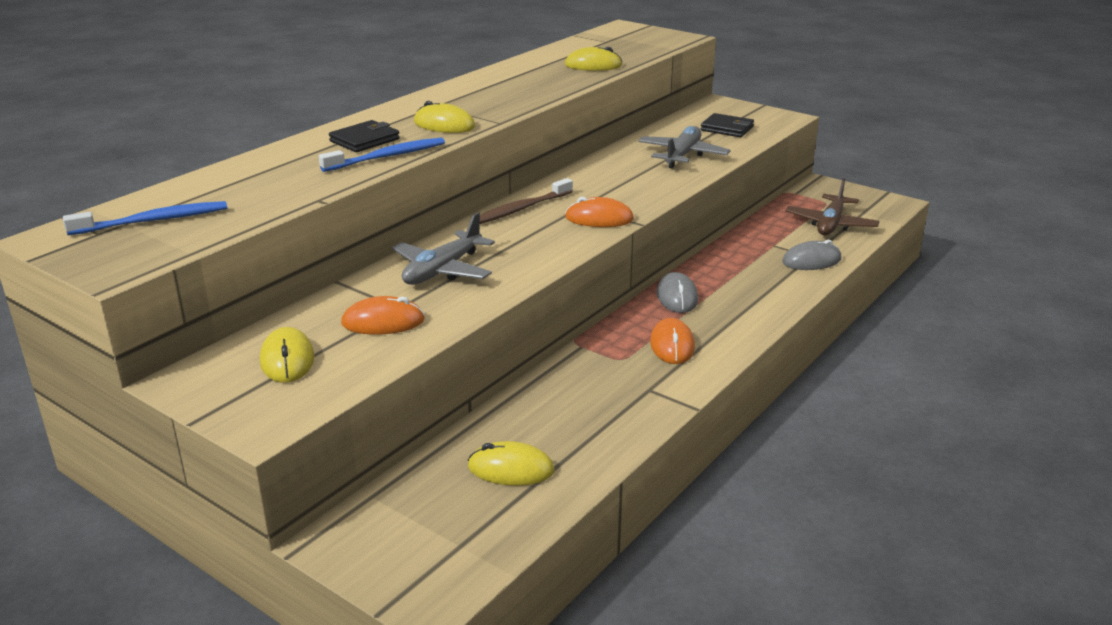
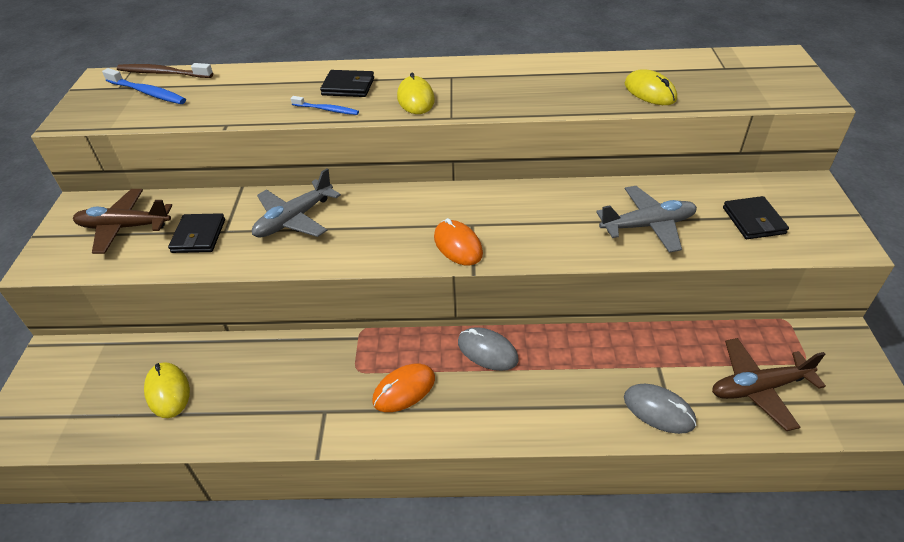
camera: 55 degrees right, 15 degrees up
(287, 360) = (124, 227): yellow mouse -> brown plane
(383, 322) = (198, 236): orange mouse -> black wallet
(387, 157) = (327, 110): blue toothbrush -> blue toothbrush, size x0.64
(442, 270) = (294, 219): grey plane -> grey plane turned 45 degrees counterclockwise
(521, 209) = (431, 199): brown toothbrush -> brown toothbrush (163, 73)
(677, 297) = (487, 351): grey mouse -> grey mouse turned 75 degrees clockwise

